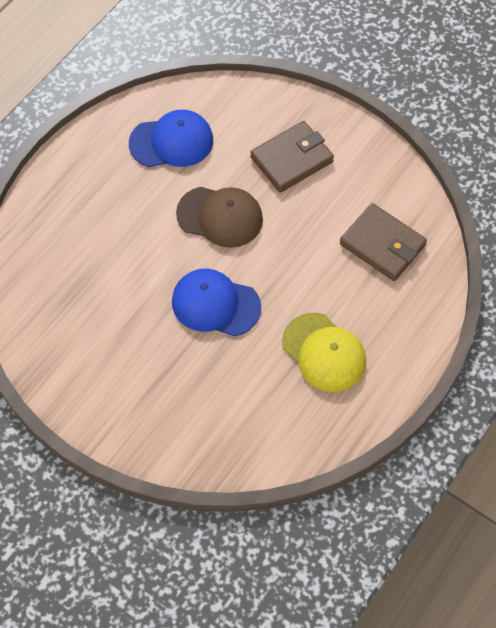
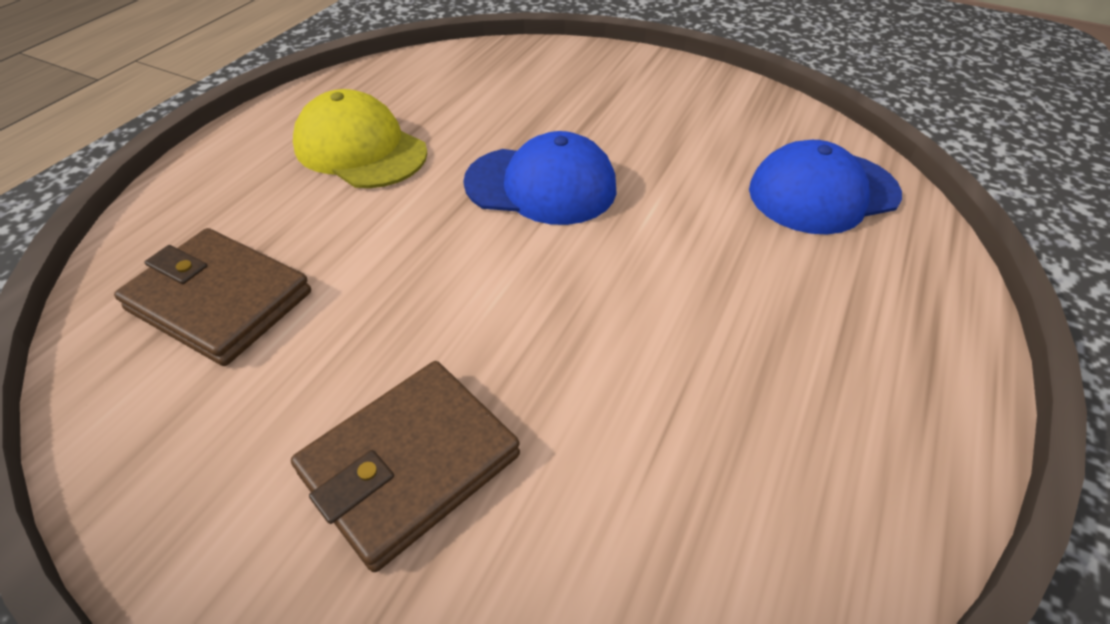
camera: 170 degrees right, 15 degrees down
(171, 142) = (733, 470): blue cap -> blue cap (823, 192)
(220, 217) = (565, 313): brown cap -> none

